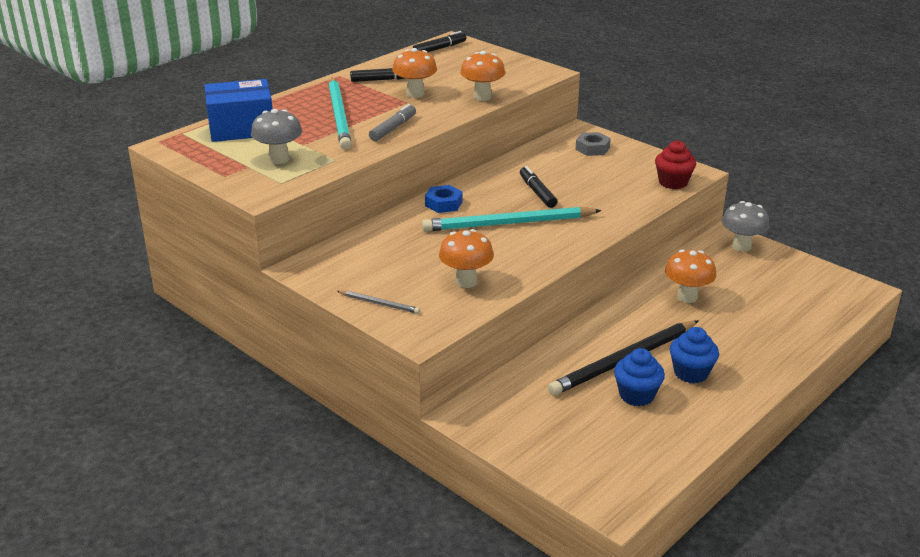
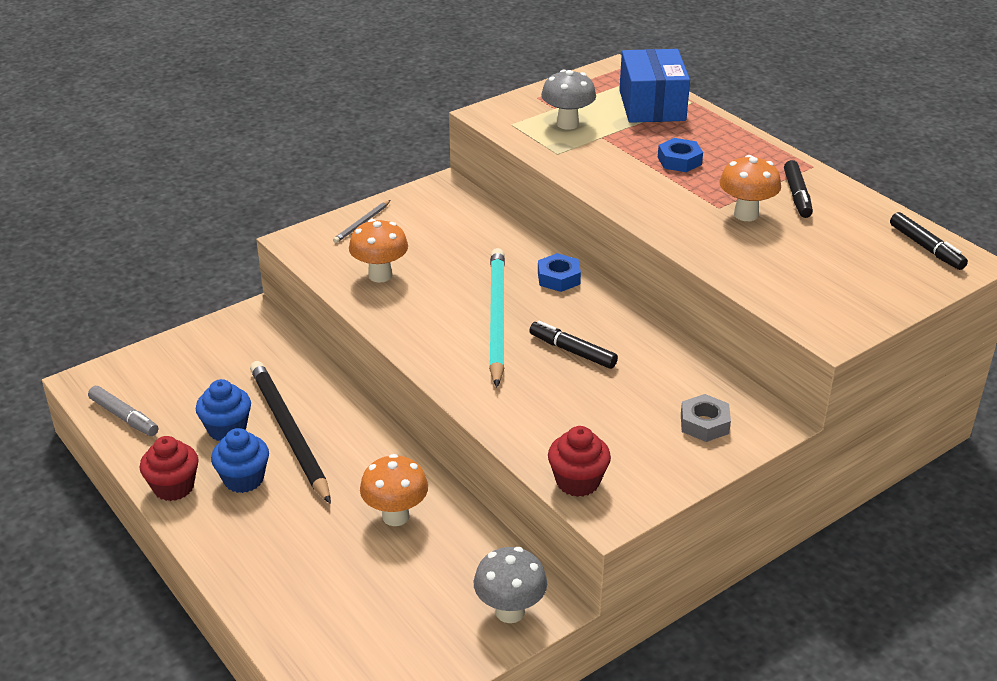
camera: 100 degrees right, 5 degrees up
(339, 116) = (679, 161): turquoise pencil -> blue nut
(393, 128) = (635, 192): grey marker -> grey marker (124, 417)
(482, 97) = (731, 264): orange mushroom -> none
(537, 192) = (572, 351): black marker -> black marker turned 135 degrees counterclockwise
(722, 408) = (173, 487): none -> red cupcake

